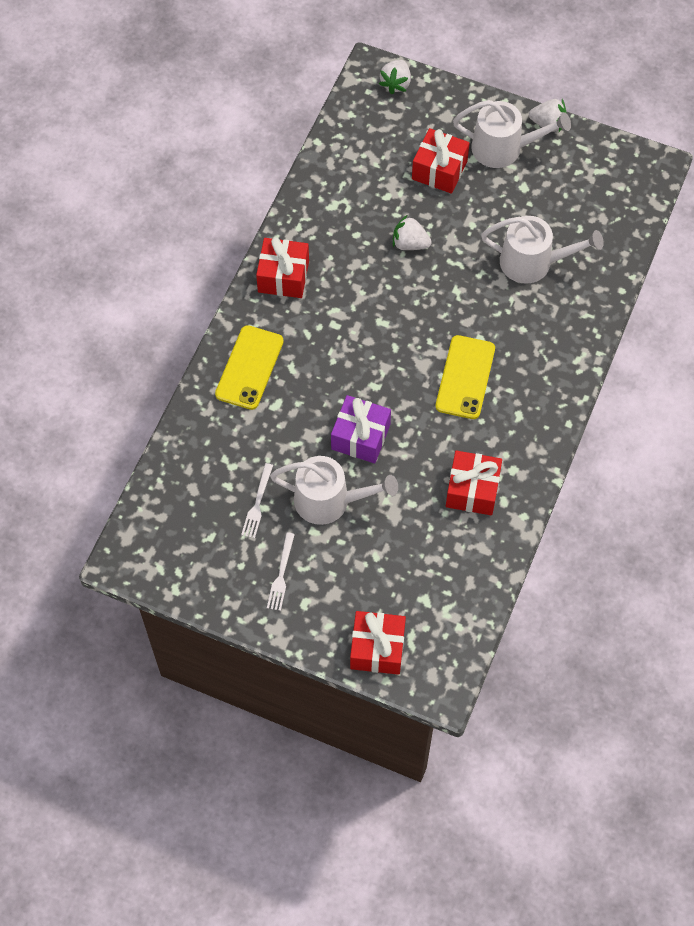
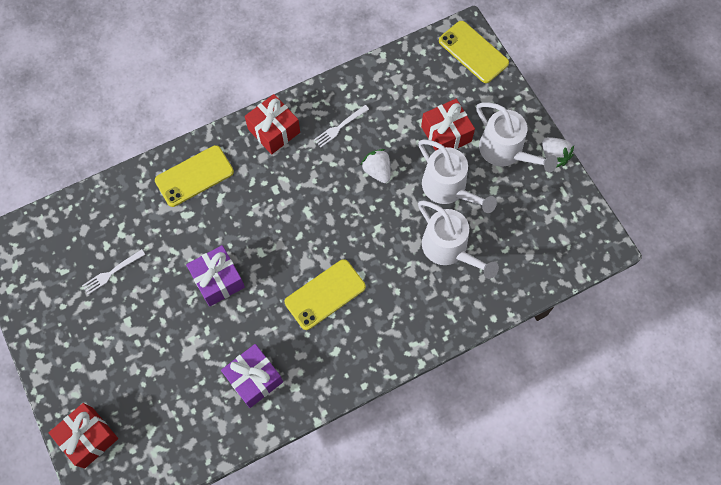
camera: 40 degrees right, 5 degrees up
(281, 575) = (80, 333): white fork -> white fork (340, 127)
(329, 500) = (157, 308): white watering can -> white watering can (448, 188)
(396, 83) = (473, 52): white strawberry -> yellow phone
(472, 490) = (254, 379): red gift -> purple gift

